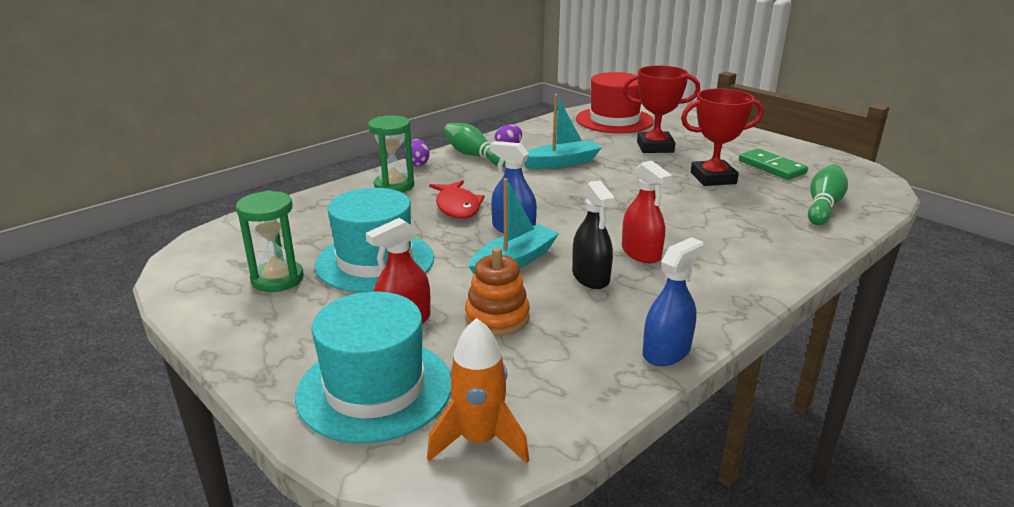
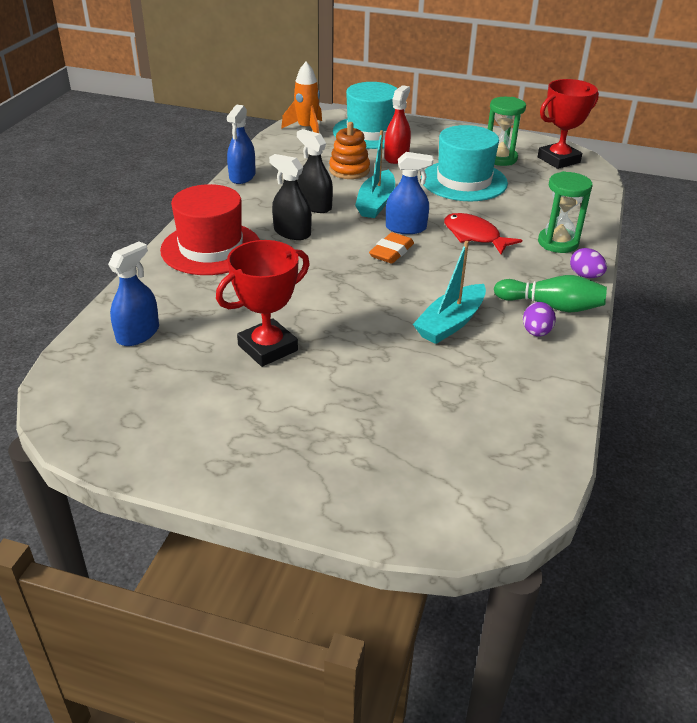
camera: 150 degrees right, 10 degrees up
(553, 212) = (391, 252): none -> orange eraser
(614, 120) = (477, 458): red hat -> red hat (211, 248)
(641, 253) = (292, 232): red spray bottle -> black spray bottle
(655, 147) = (368, 395): red trophy -> red trophy (558, 160)
(772, 167) = (200, 395): green domino -> none
(823, 206) = (138, 334): green bowling pin -> blue spray bottle

